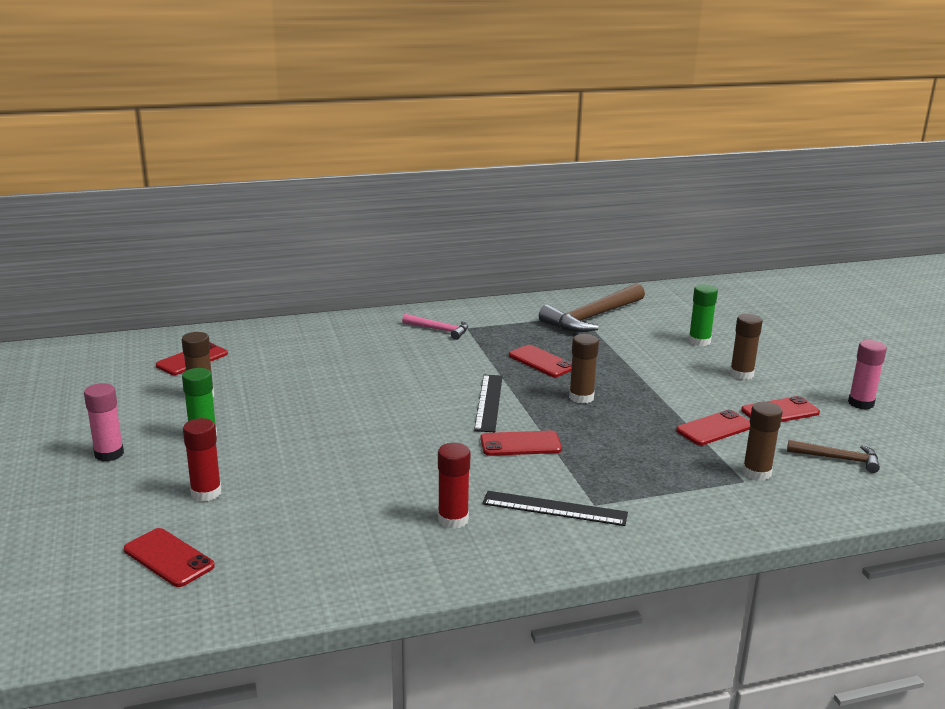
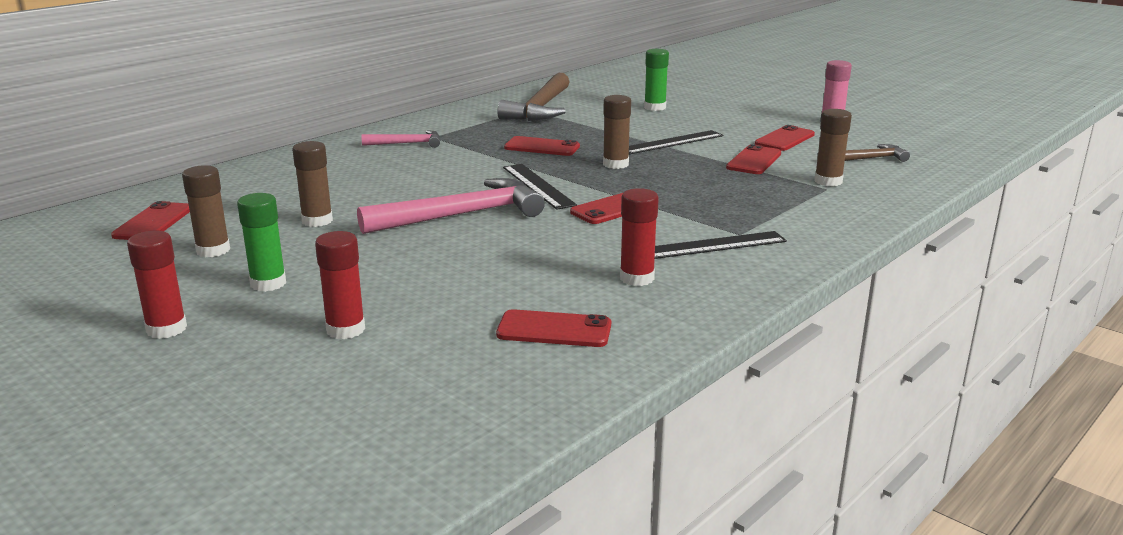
camera: 30 degrees left, 0 degrees up
(109, 454) = (166, 329): pink glue stick -> red glue stick
(168, 558) = (386, 398): red phone -> red phone (554, 330)
(396, 415) = (462, 215): none -> pink hammer
(663, 386) = (671, 142): none -> black ruler
(741, 374) = (720, 122): brown glue stick -> brown glue stick (317, 221)

